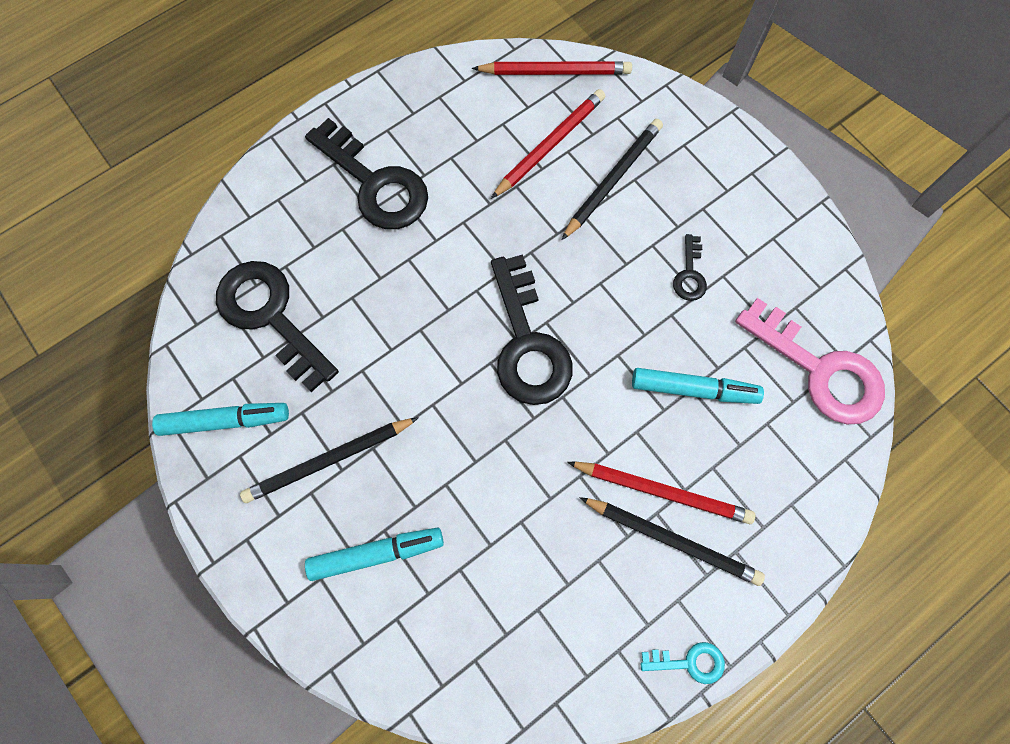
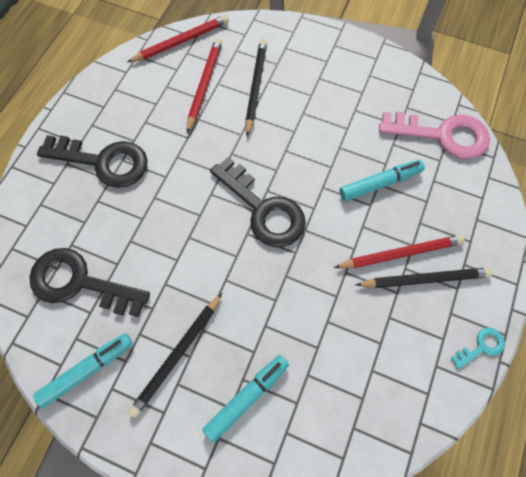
camera: 30 degrees left, 5 degrees down
(689, 274) = (335, 118): black key -> none

